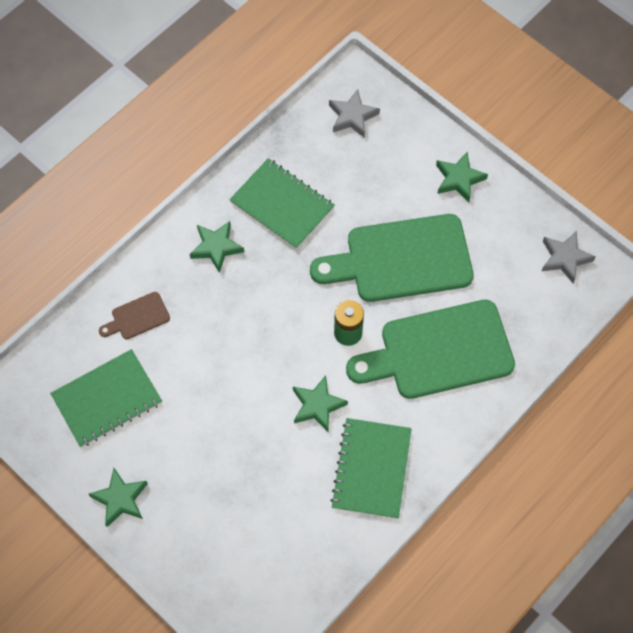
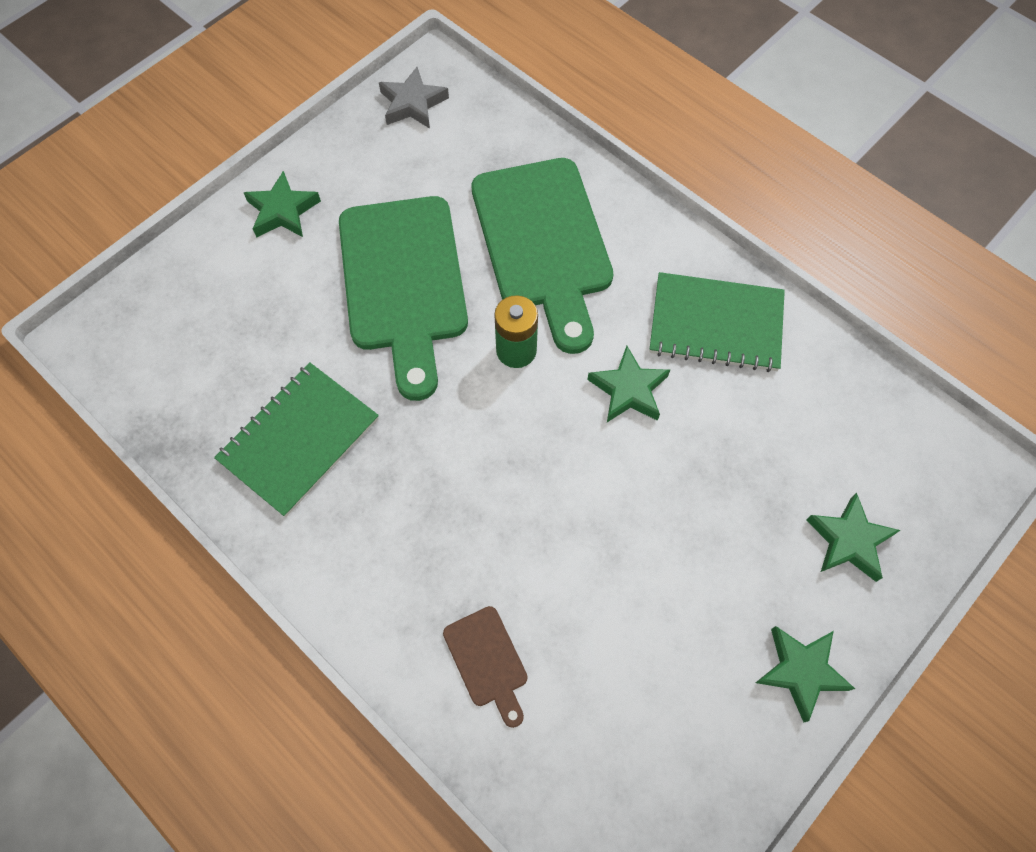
camera: 90 degrees left, 0 degrees up
(107, 399) = (635, 704): green notebook -> none
(216, 247) = (366, 537): green star -> green star (849, 540)
(352, 116) = (156, 341): grey star -> none

